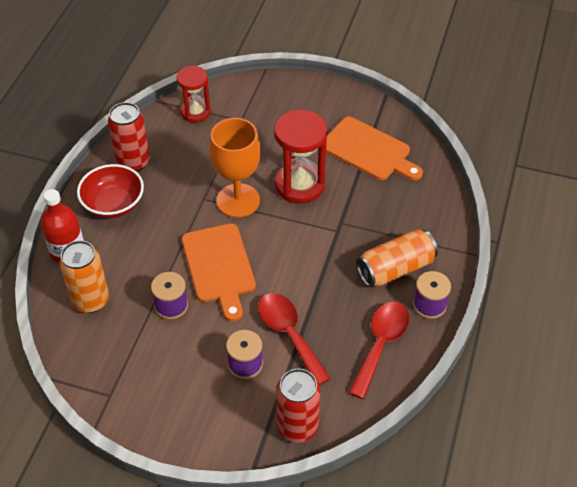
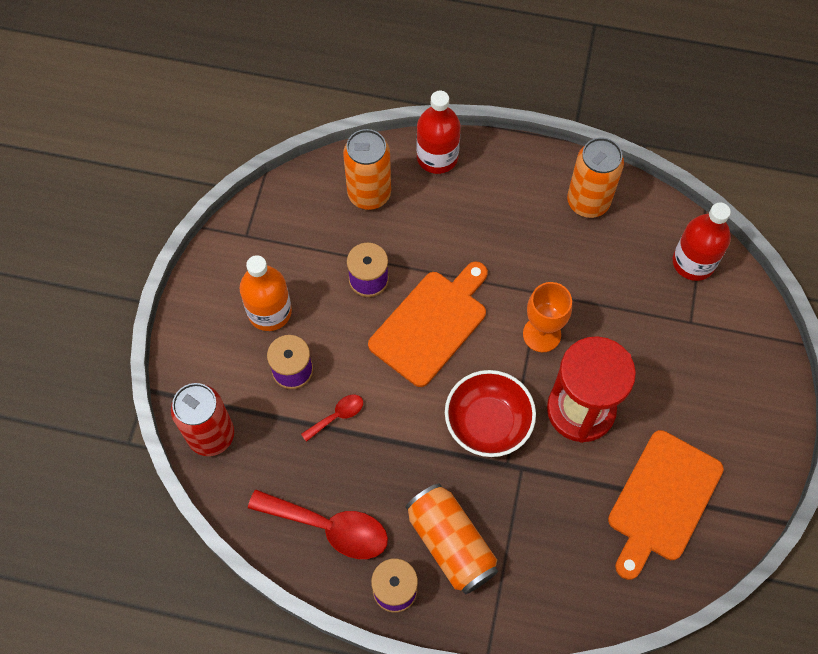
camera: 85 degrees right, 15 degrees up
(113, 204) = (515, 192): red bowl -> red bowl (488, 423)
(133, 162) = (588, 202): red can -> orange can
(188, 379) = (269, 312): none -> orange bottle
(195, 112) = (693, 262): red hourglass -> red bottle
(219, 267) = (431, 324): orange cutting board -> orange cutting board turned 150 degrees clockwise
(238, 200) = (541, 334): orange goblet -> orange goblet, size x0.66
(289, 334) = (337, 416): red spoon -> red spoon, size x0.50

